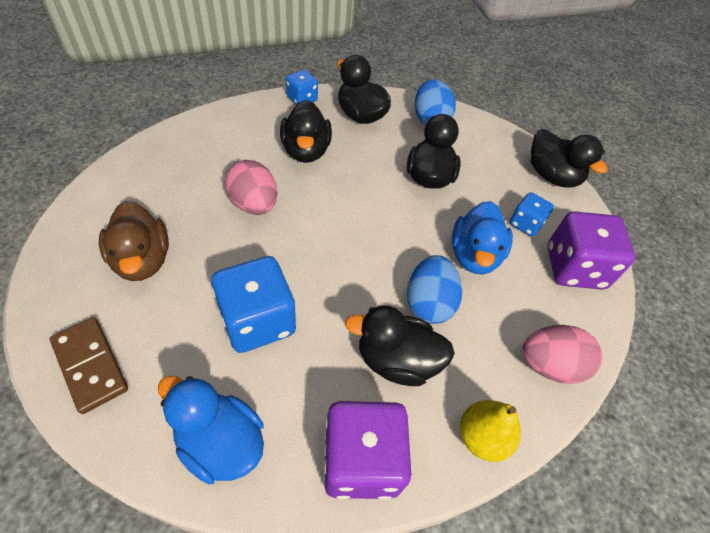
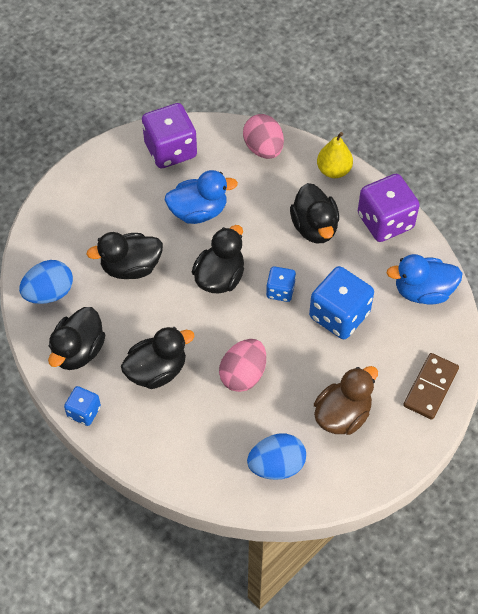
camera: 110 degrees left, 5 degrees up
(220, 442) = (423, 291): blue duck -> blue duck turned 75 degrees clockwise
(428, 303) = (259, 225): blue egg -> blue egg (276, 465)
(525, 224) = (144, 188): blue dice -> blue dice (280, 291)
(552, 176) = (73, 183): black duck -> black duck (220, 277)

